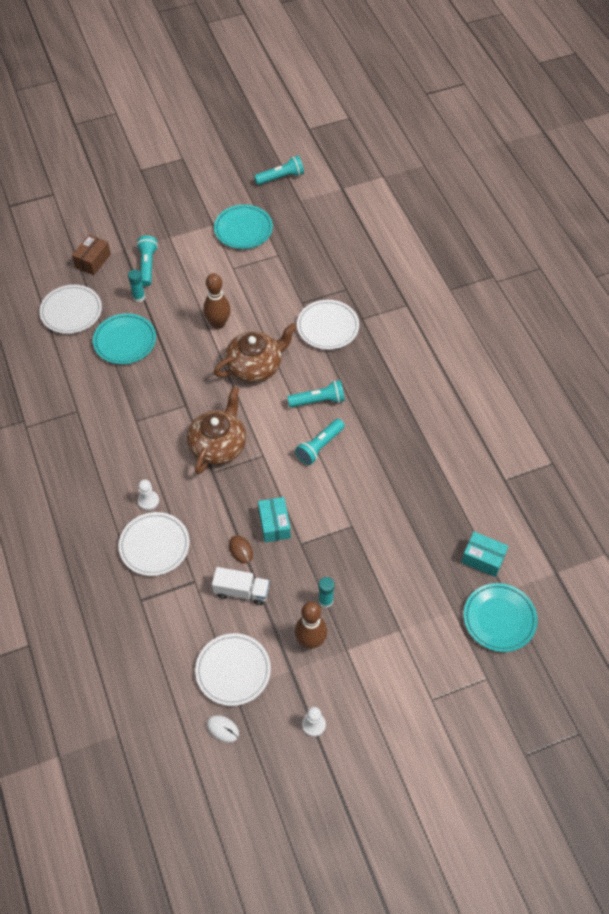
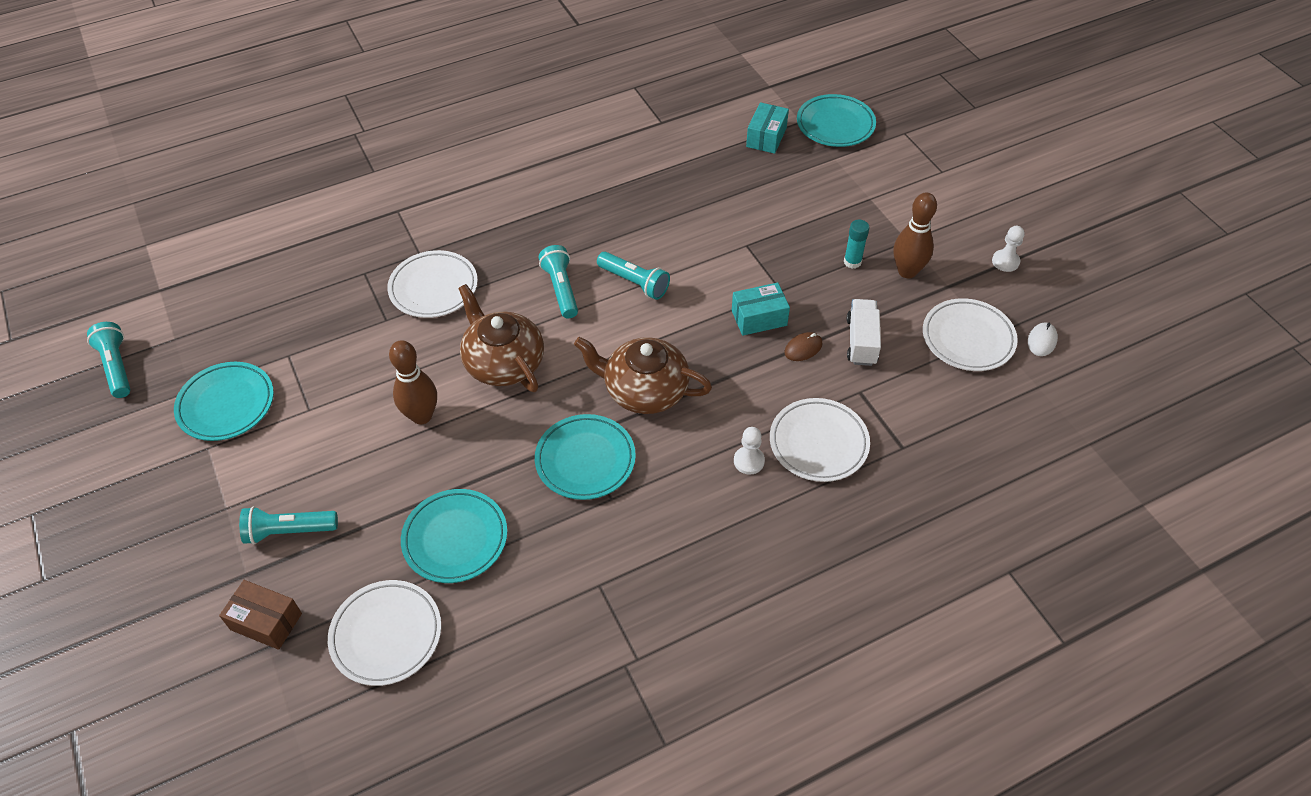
camera: 95 degrees left, 5 degrees down
(139, 297) = (360, 533): turquoise glue stick -> none
(167, 408) = (585, 460): none -> turquoise plate

